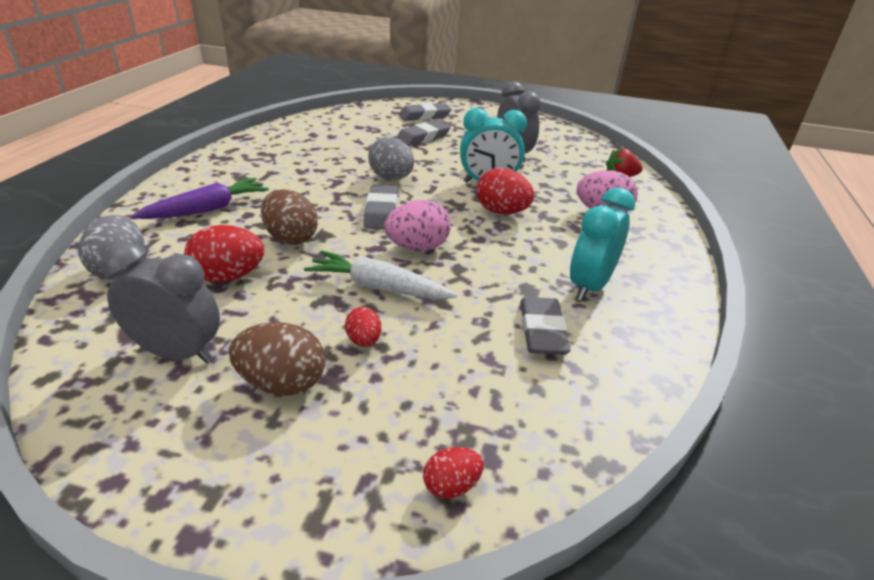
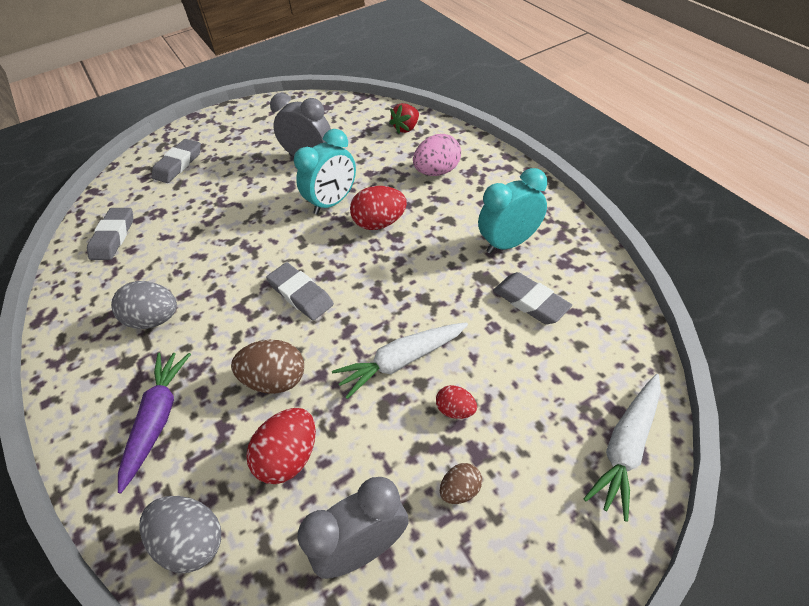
camera: 40 degrees left, 15 degrees up
(282, 383) = (460, 490): brown egg -> brown egg, size x0.57
(391, 178) = (257, 255): grey egg -> grey egg (154, 319)
(417, 247) = (374, 304): pink egg -> none
(423, 137) = (214, 191): grey eraser -> grey eraser (113, 237)
(451, 486) = (626, 447): red egg -> white carrot
(590, 286) = (509, 243): turquoise clock -> turquoise clock turned 75 degrees clockwise

